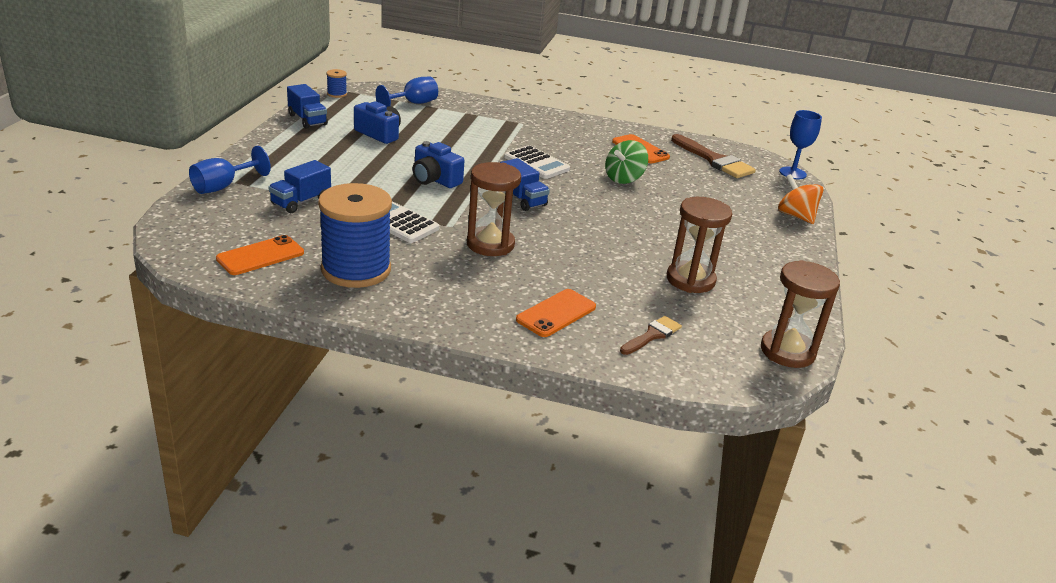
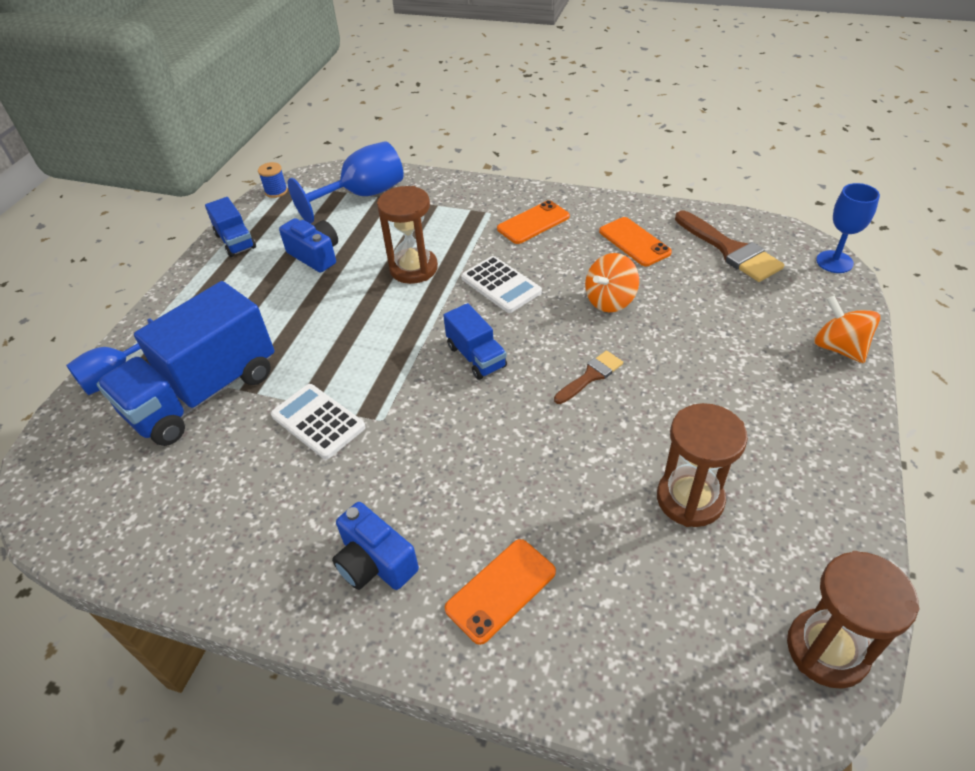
camera: 10 degrees right, 15 degrees up
(260, 256) = (137, 505): orange phone -> orange phone (533, 223)
(301, 202) = (204, 394): blue truck -> blue truck, size x2.06
(356, 270) = (250, 521): blue spool -> none
(413, 104) = (362, 196): blue goblet -> blue goblet, size x1.51
(435, 179) = (371, 331): blue camera -> blue camera (375, 562)
(490, 244) = (427, 451): brown hourglass -> brown hourglass (413, 268)
(624, 179) = (610, 300): green spinning top -> orange spinning top
(652, 335) = (631, 628): brown brush -> brown brush (591, 376)

